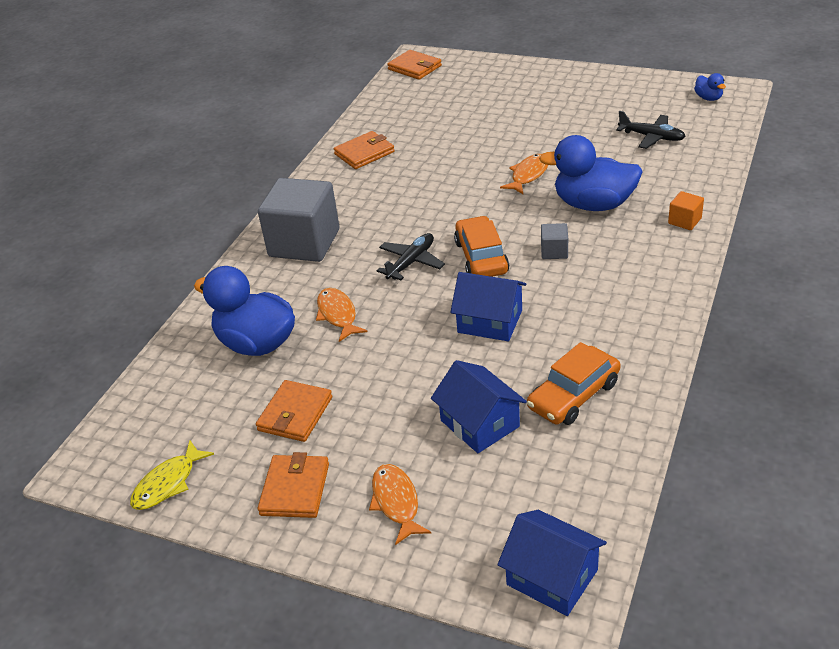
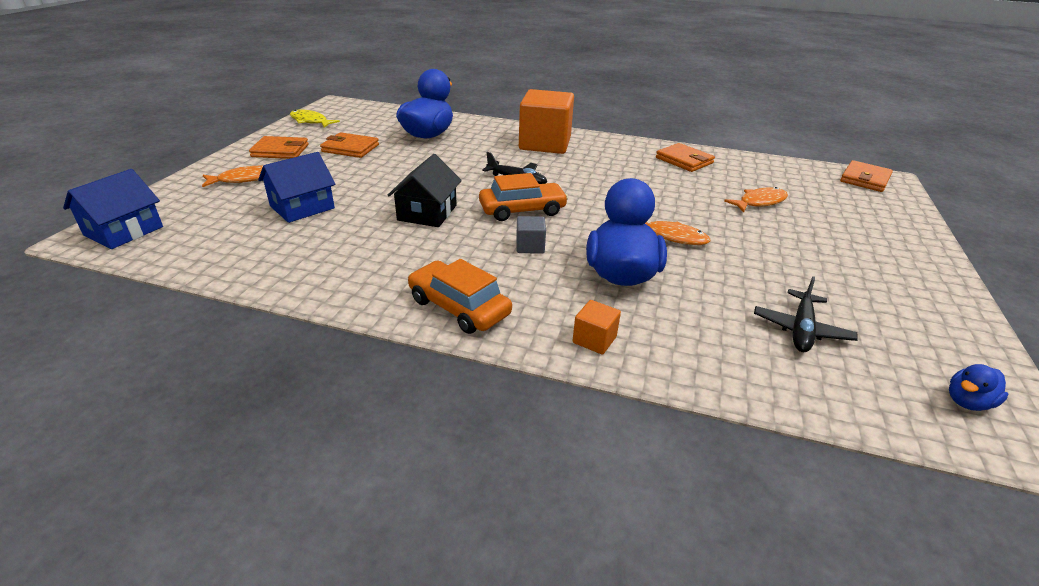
camera: 80 degrees right, 5 degrees down
(304, 243) = (545, 144): grey cube -> orange cube
(338, 315) = (452, 157): orange fish -> orange fish (759, 202)
(490, 321) = (427, 213): blue house -> black house
(573, 395) = (311, 248): orange car -> orange car (459, 307)

